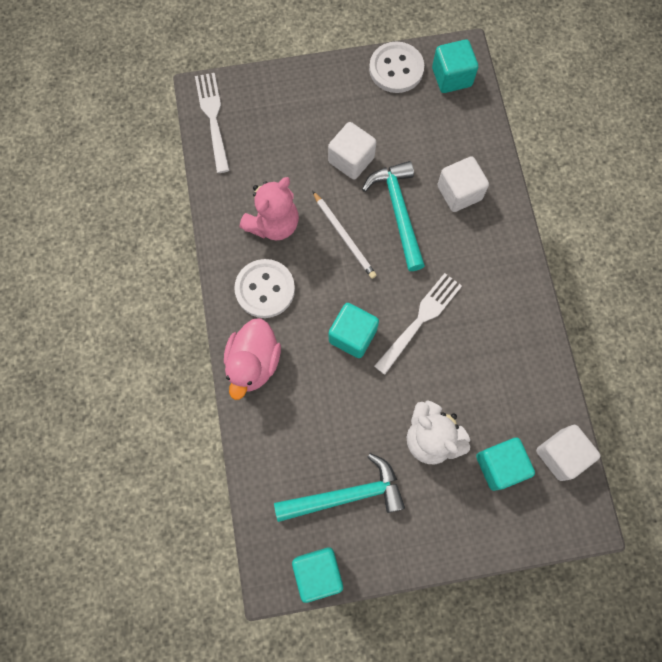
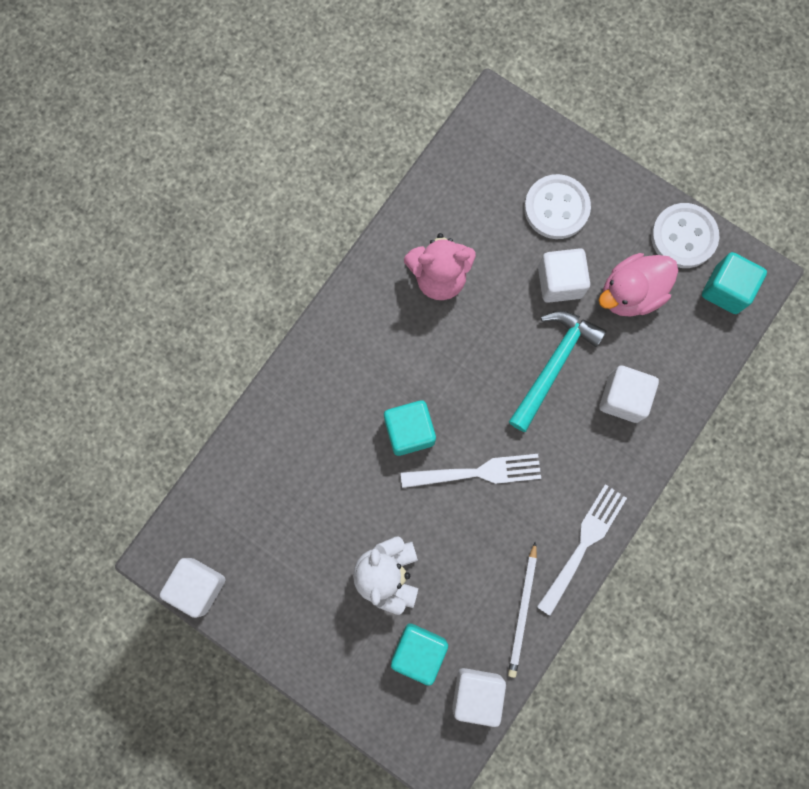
camera: 45 degrees right, 5 degrees up
(213, 119) = (480, 138): white fork -> white fork (583, 545)
(253, 363) = (310, 376): pink duck -> pink duck (631, 293)
(265, 289) = (378, 325): white button -> white button (556, 208)
(318, 572) = (198, 586): turquoise cube -> white cube
(344, 236) = (486, 342): white pencil -> white pencil (522, 611)
(346, 495) = (277, 550): turquoise hammer -> none

